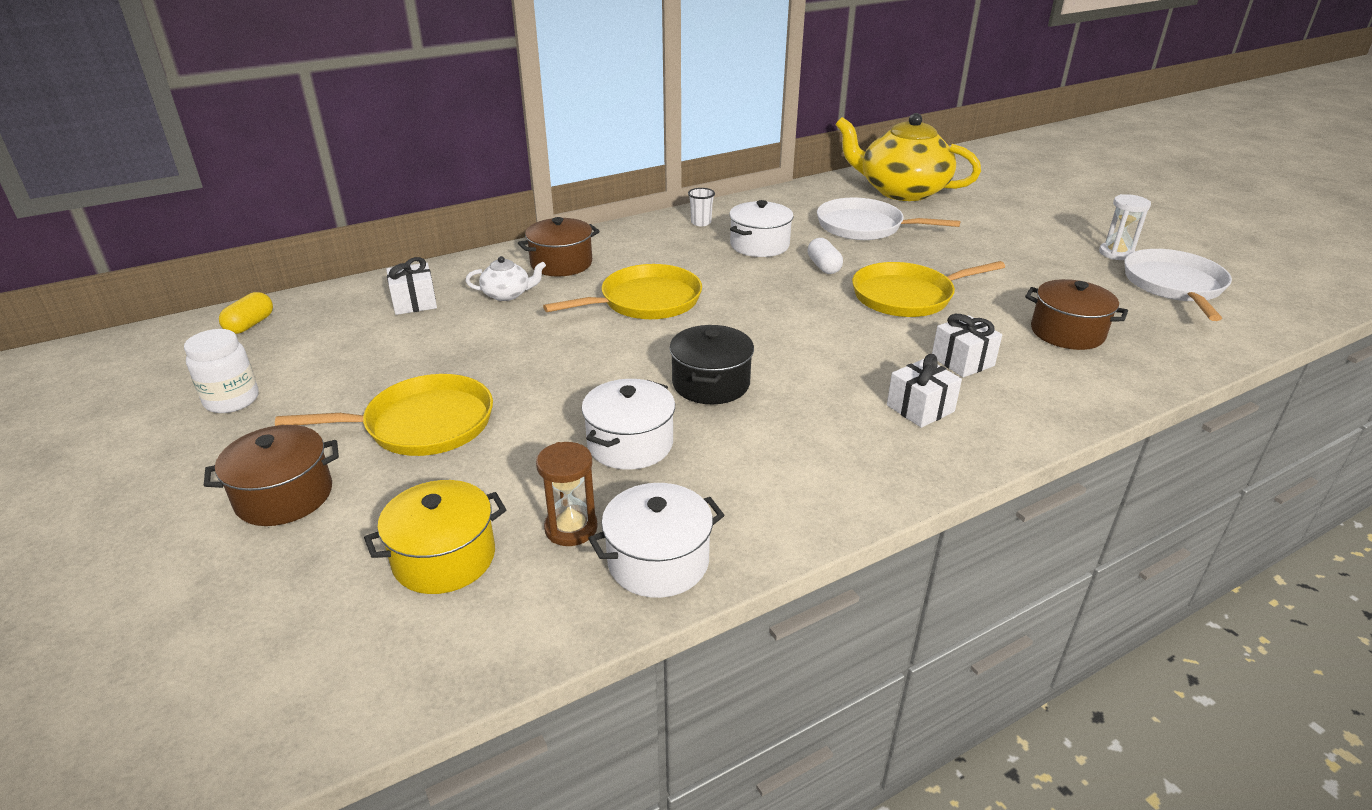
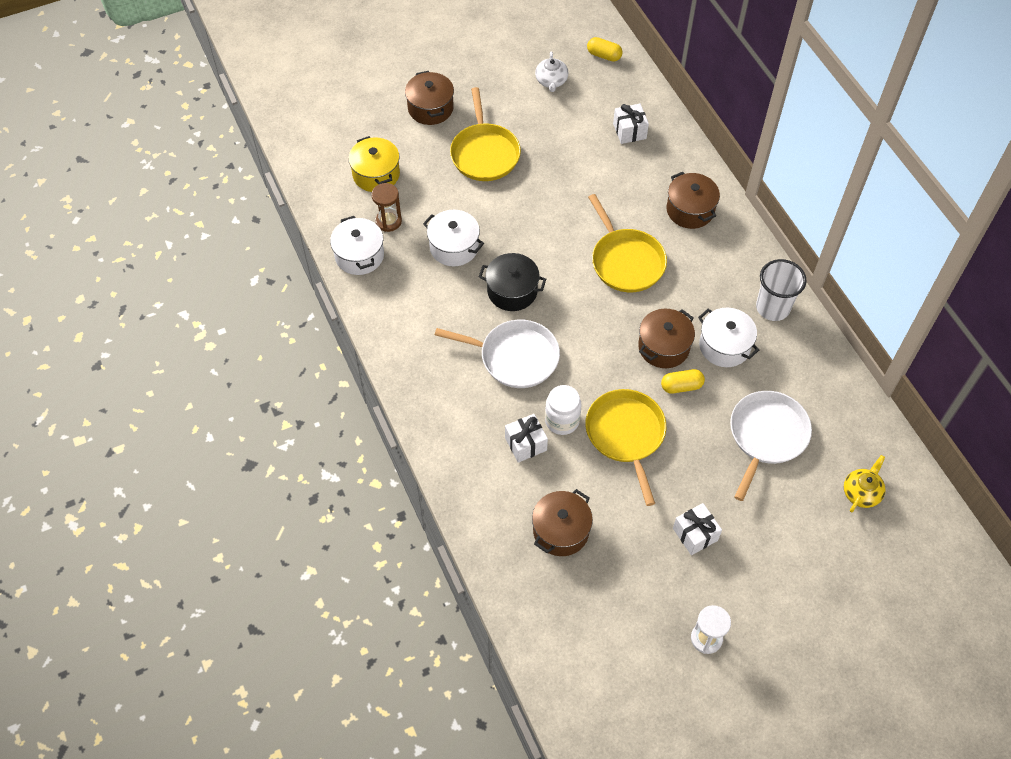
camera: 95 degrees right, 25 degrees up
(232, 400) = (518, 68): white jar -> white jar (562, 420)
(507, 294) = (640, 180): white teapot -> white teapot (551, 81)
(701, 222) = (772, 308): white cup -> white cup, size x1.86
(772, 277) = (663, 347): none -> brown pot
(823, 267) = (681, 386): white capsule -> yellow capsule
(901, 191) = (861, 492): yellow teapot -> yellow teapot, size x0.43
(920, 408) = (471, 401): white gift -> white gift (695, 534)
(1174, 285) = (637, 657): white pan -> white pan (515, 357)

